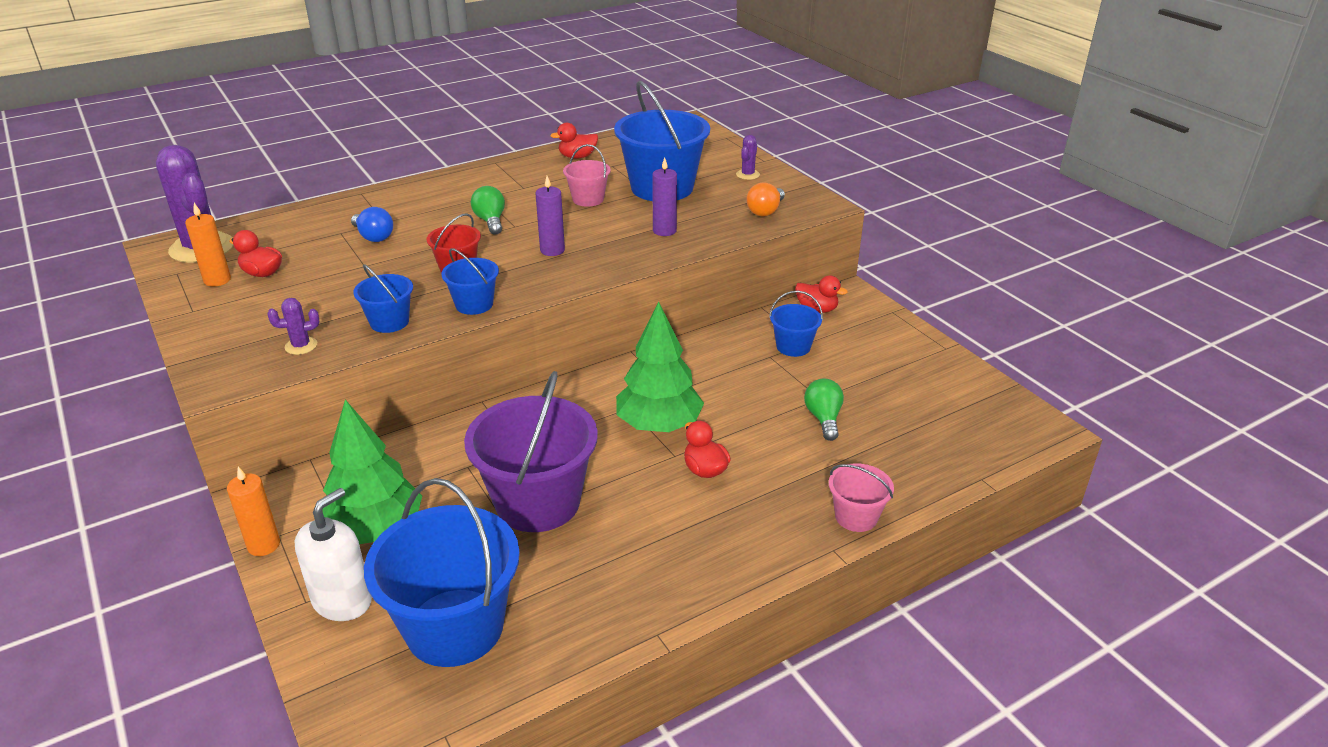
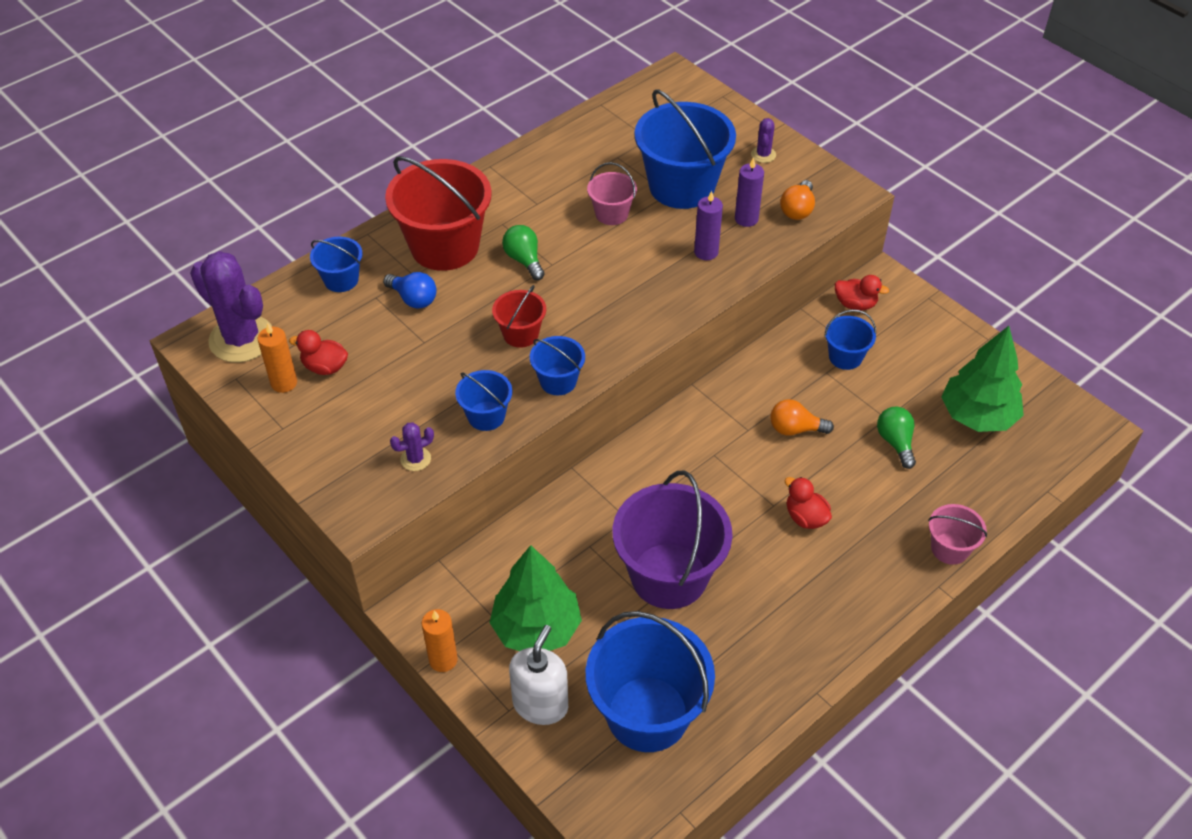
camera: 10 degrees left, 15 degrees up
(317, 219) = (341, 280): none -> blue bucket
(424, 206) = (445, 246): none -> red bucket
(552, 250) = (604, 295): purple candle -> purple candle (746, 219)
(577, 157) = (575, 147): red duck -> none
(659, 425) = (748, 472): green tree -> green tree (977, 416)
(721, 396) = (795, 429): none -> orange light bulb

